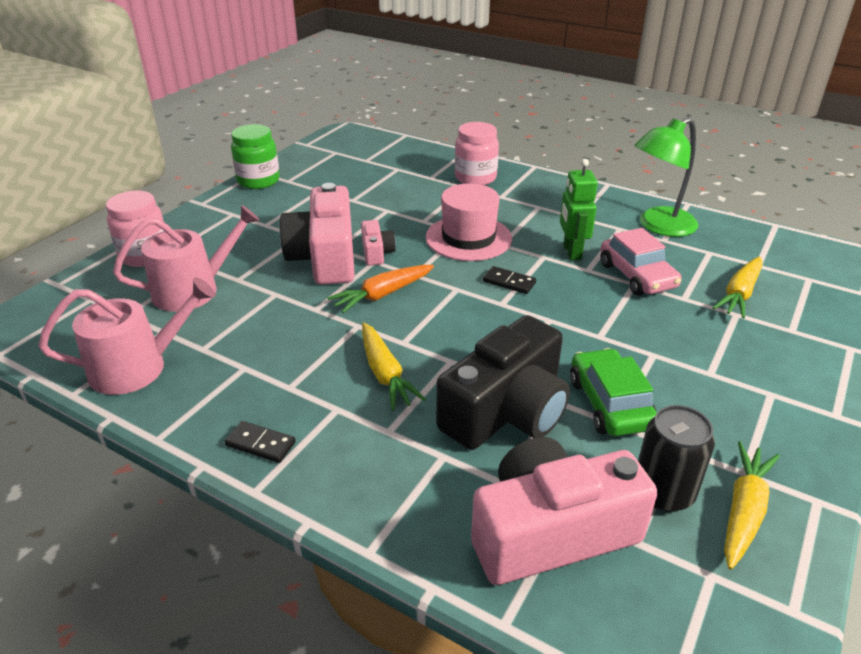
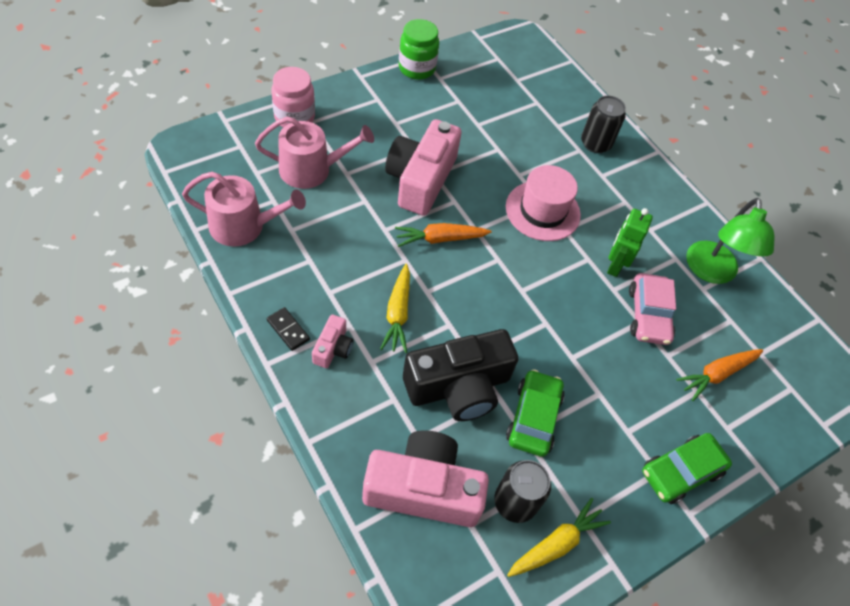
camera: 20 degrees right, 20 degrees up
(376, 252) = (462, 193): pink camera -> pink camera (333, 348)
(475, 178) = (595, 143): pink jar -> black can
(509, 282) = (542, 272): black domino -> none
(659, 226) = (711, 272): green lamp -> green lamp turned 75 degrees counterclockwise
(739, 294) = (716, 374): yellow carrot -> orange carrot
(791, 383) = (681, 472): none -> green car

